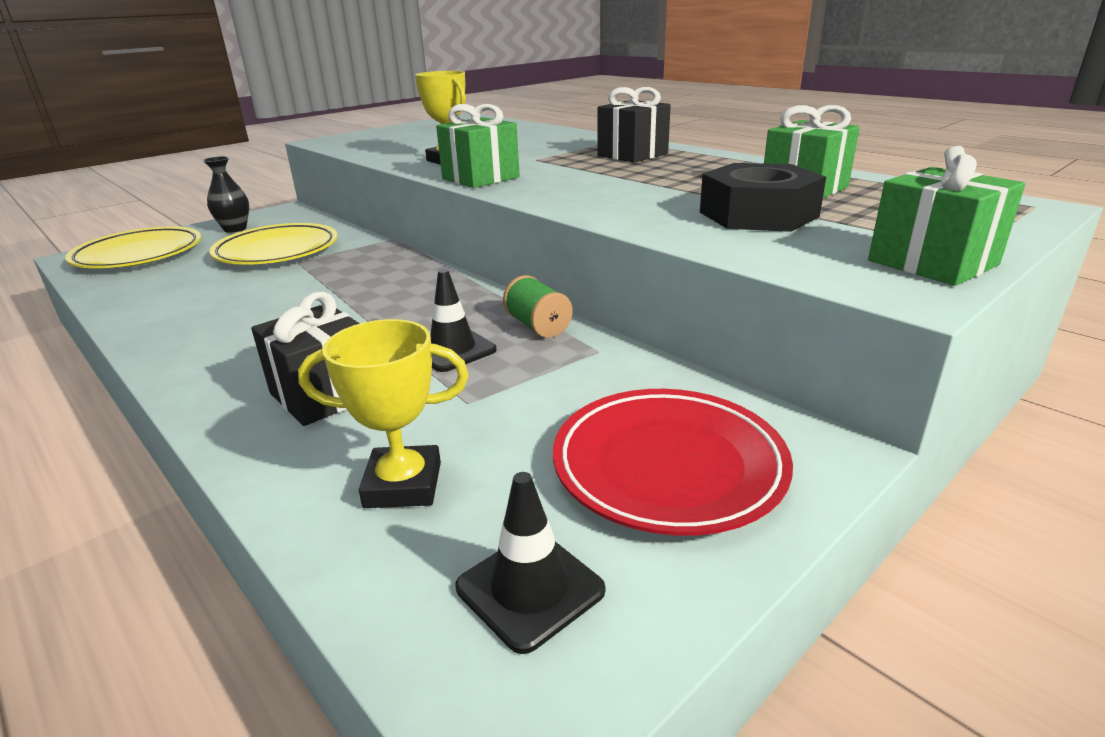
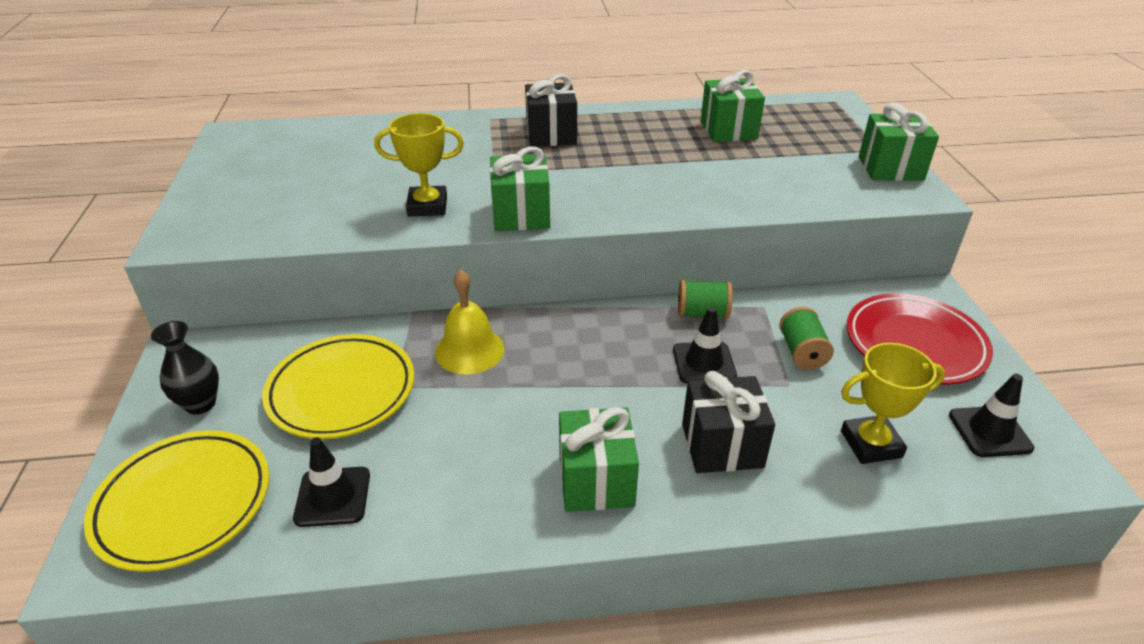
camera: 55 degrees left, 10 degrees up
(163, 283) = (333, 497): none -> black traffic cone
(231, 354) = (596, 480): none -> green gift
(364, 266) = (469, 350): none -> yellow bell
(403, 485) = (871, 444): yellow trophy -> yellow trophy turned 45 degrees clockwise
(539, 393) = (802, 352): none -> green spool
(758, 214) = (762, 167): black nut -> none

